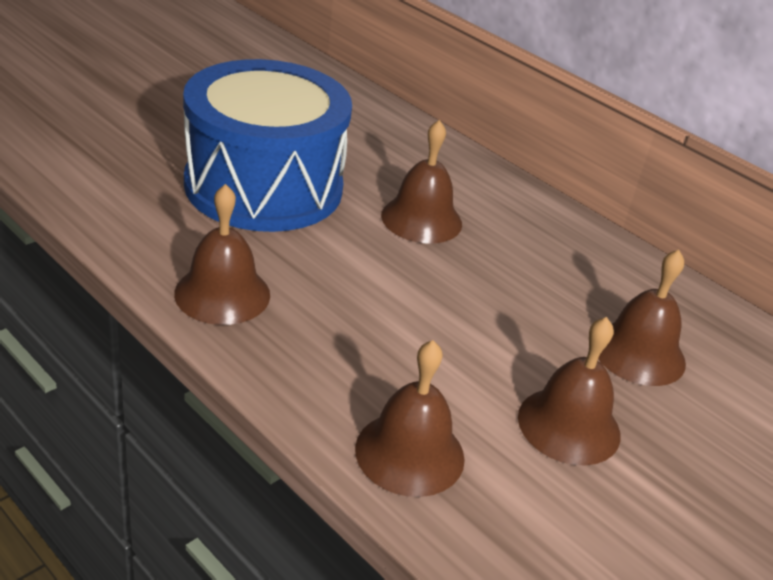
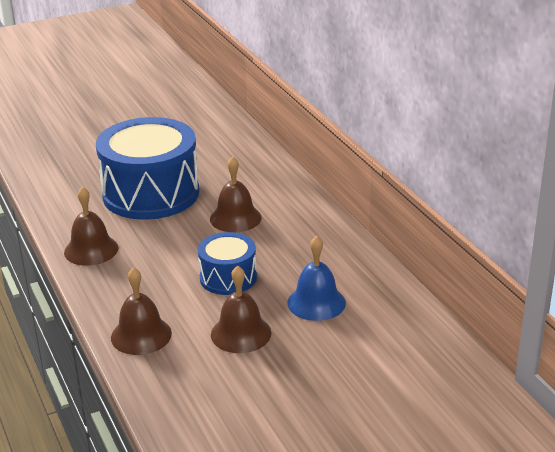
camera: 25 degrees right, 5 degrees down
(479, 323) = (228, 277): none -> blue drum
(638, 353) = (316, 302): brown bell -> blue bell

